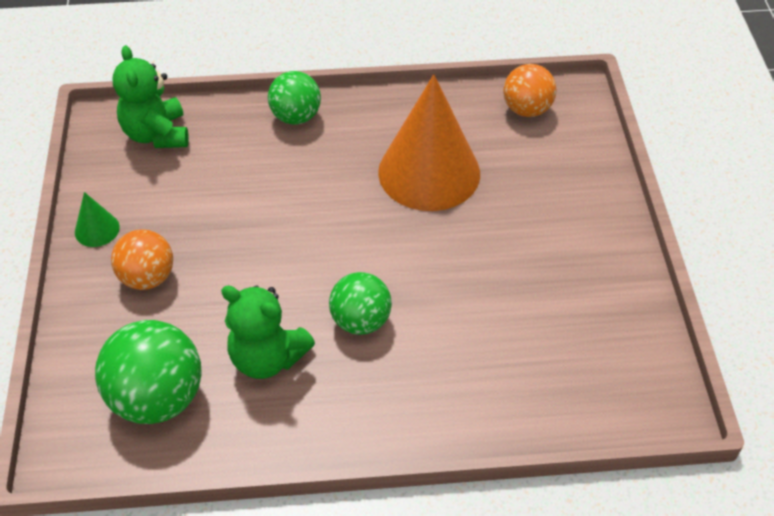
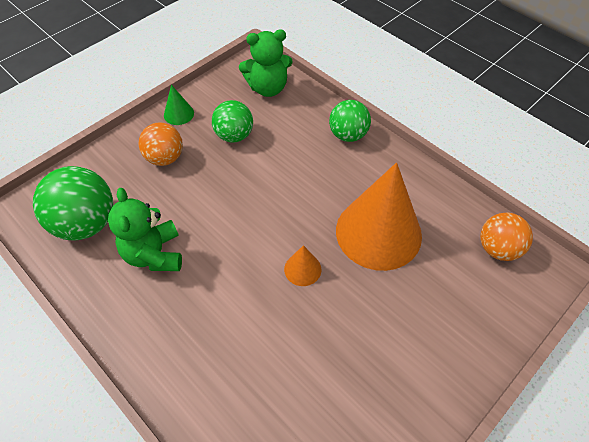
camera: 50 degrees right, 5 degrees up
(157, 134) = (268, 88): green teddy bear -> green teddy bear turned 135 degrees counterclockwise
(360, 321) = (222, 282): green ball -> green ball (234, 135)
(410, 251) = (302, 269): none -> orange cone

